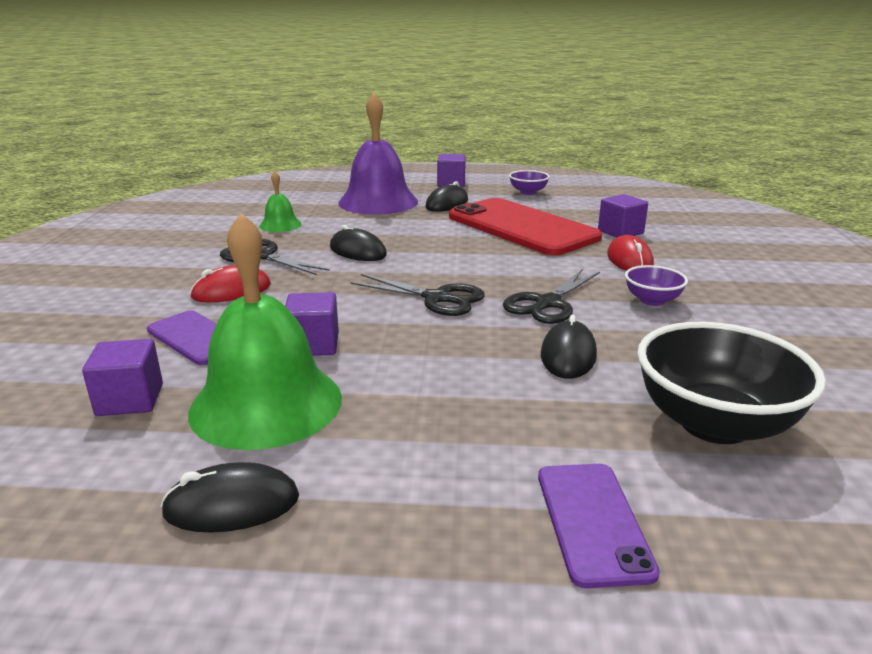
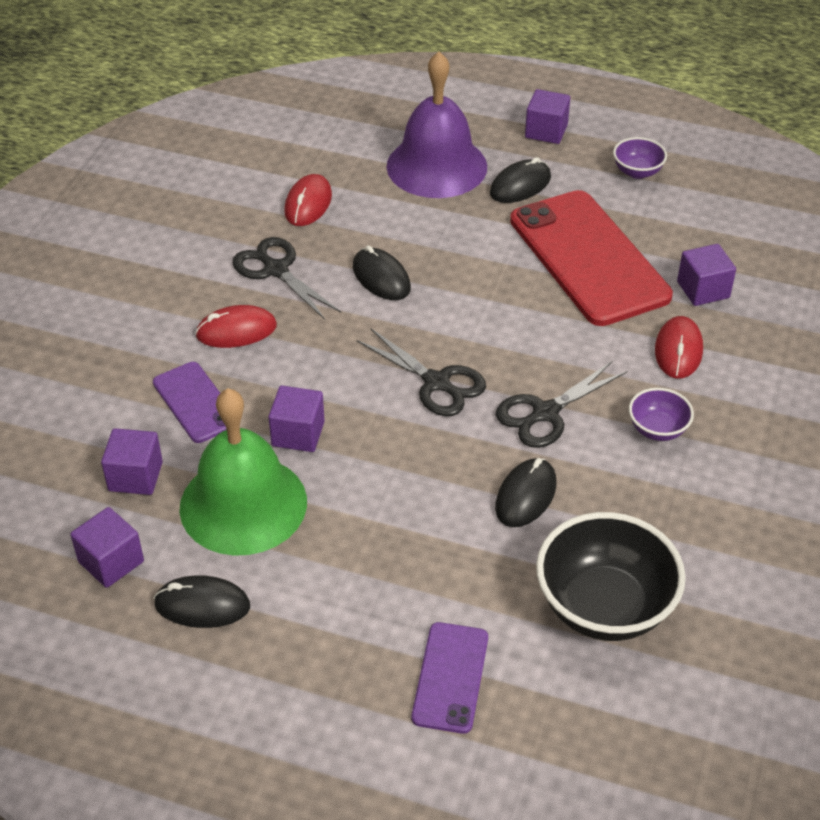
camera: 15 degrees right, 20 degrees up
(98, 481) = (111, 562): none -> purple cube
(280, 225) = (308, 204): green bell -> red mouse

